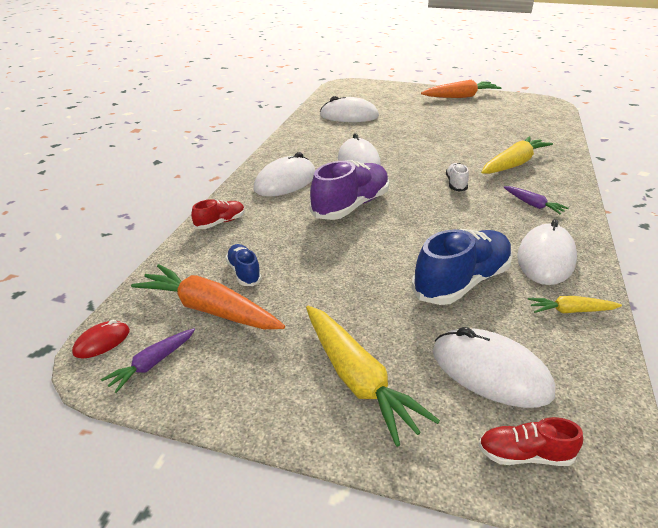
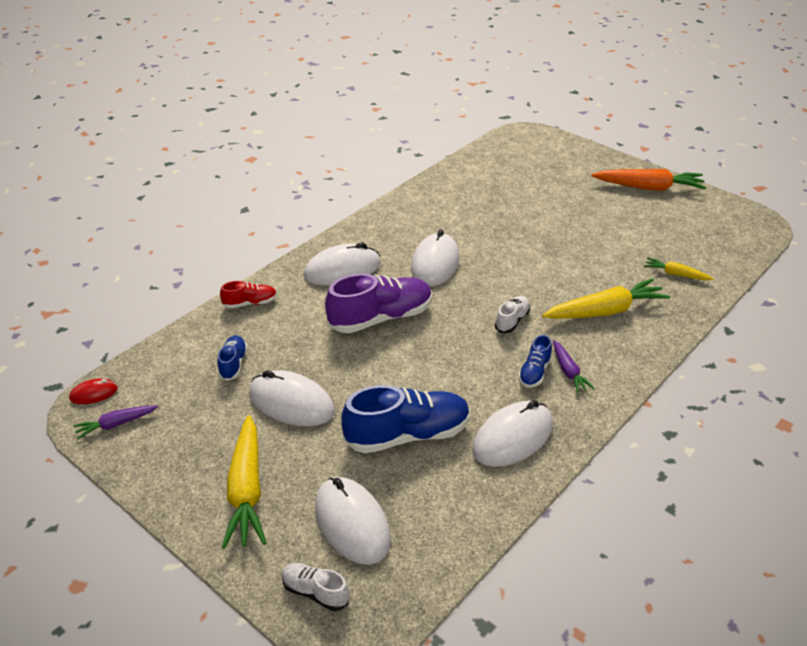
camera: 25 degrees right, 5 degrees up
(209, 309) = (183, 391): orange carrot -> none
(349, 116) = (483, 190): white mouse -> white mouse (291, 402)
(510, 211) = (534, 372): none -> blue shoe
(524, 455) = (315, 592): red shoe -> white shoe
(570, 311) = (477, 497): yellow carrot -> yellow carrot (676, 274)

